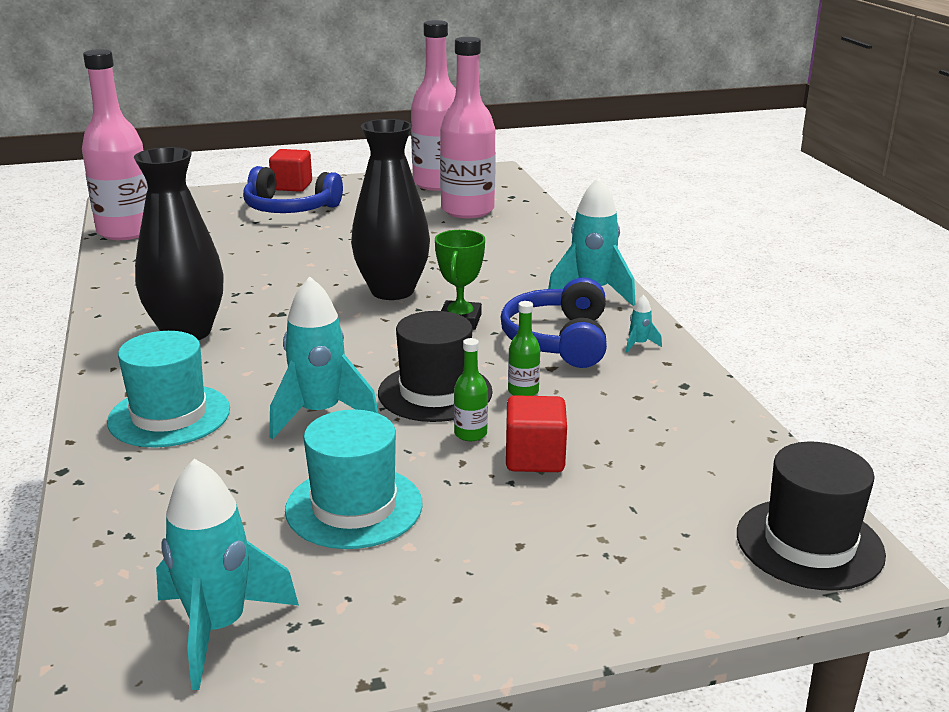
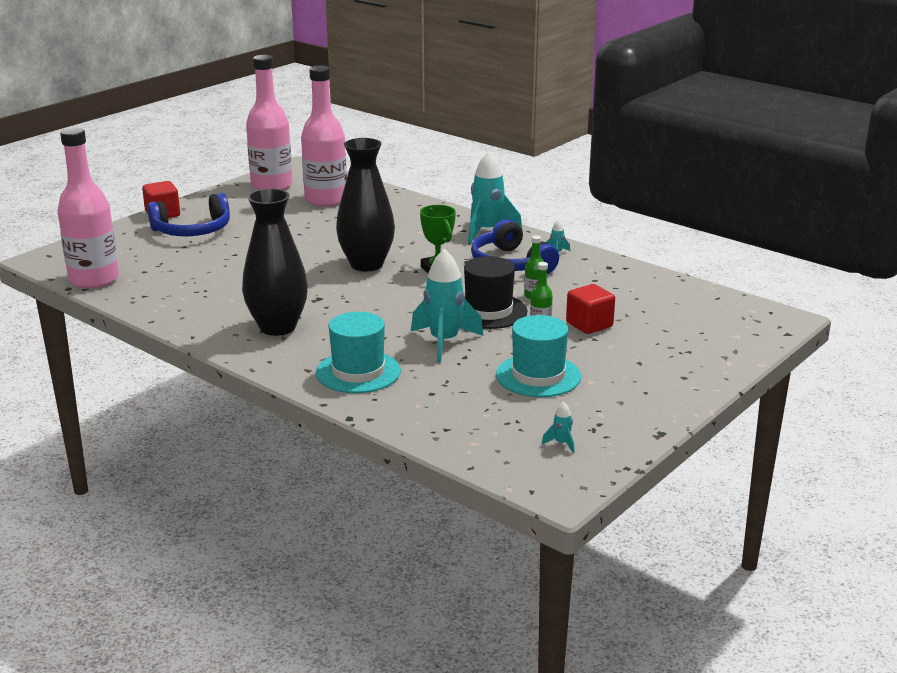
camera: 35 degrees left, 0 degrees up
(218, 628) = (561, 443): turquoise rocket -> turquoise rocket, size x0.41
(809, 544) = (755, 318): black hat -> none

